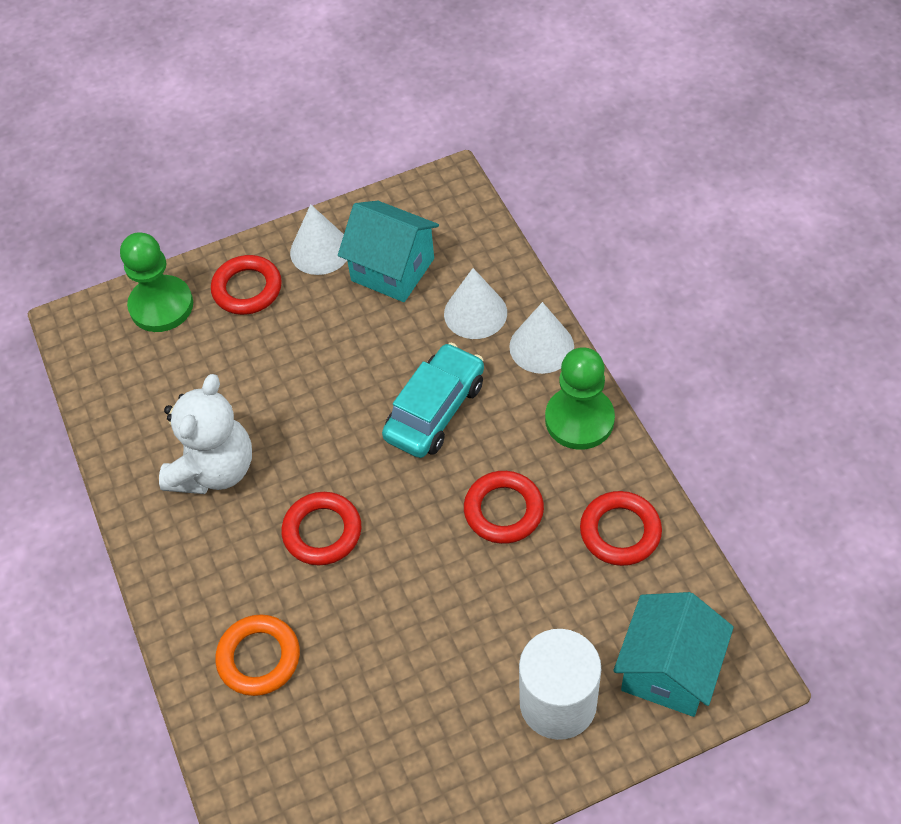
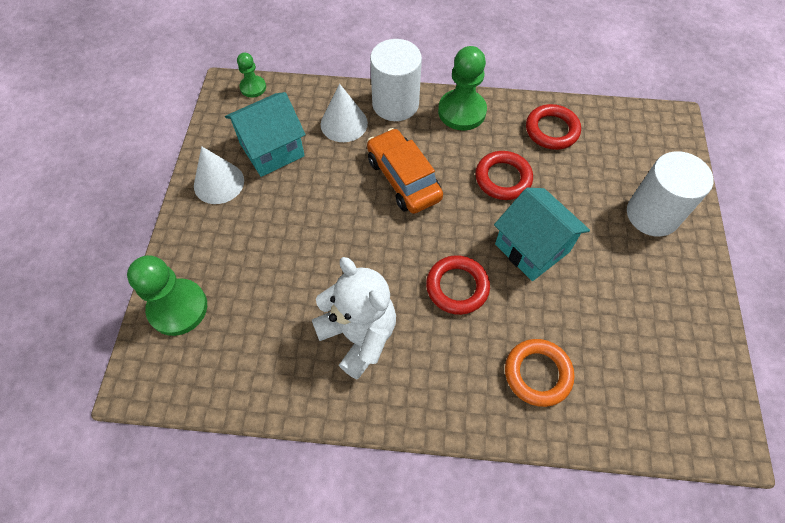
camera: 65 degrees left, 5 degrees up
(247, 289) = (213, 242): red ring -> none
(435, 410) = (403, 179): turquoise car -> orange car
(466, 203) = (253, 87): none -> green pawn
(541, 346) = (395, 104): white cone -> white cylinder
(668, 670) = (654, 152): turquoise house -> turquoise house (532, 248)

